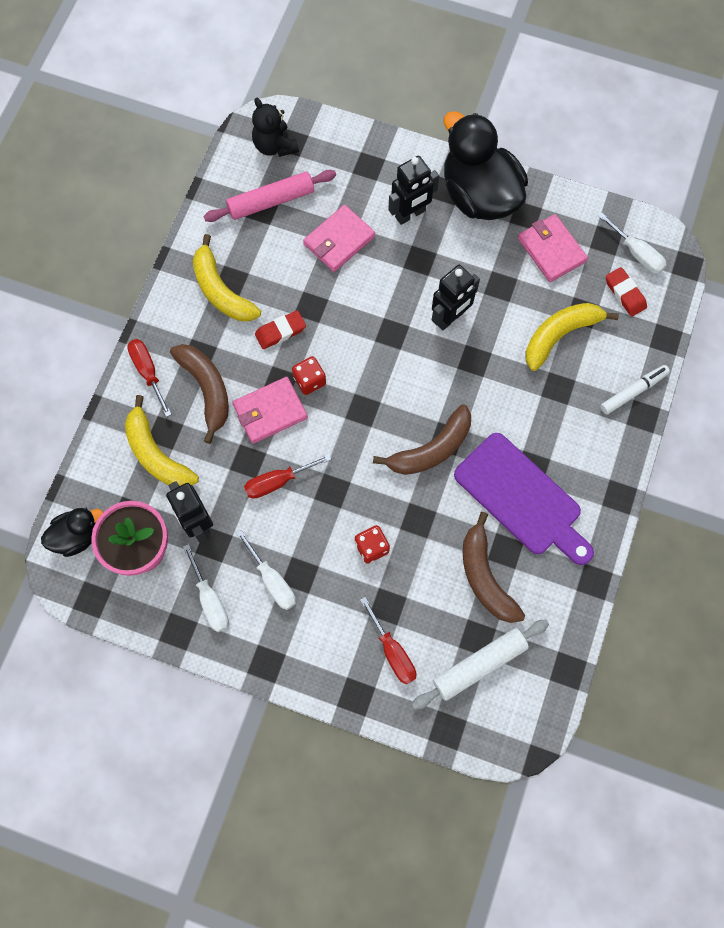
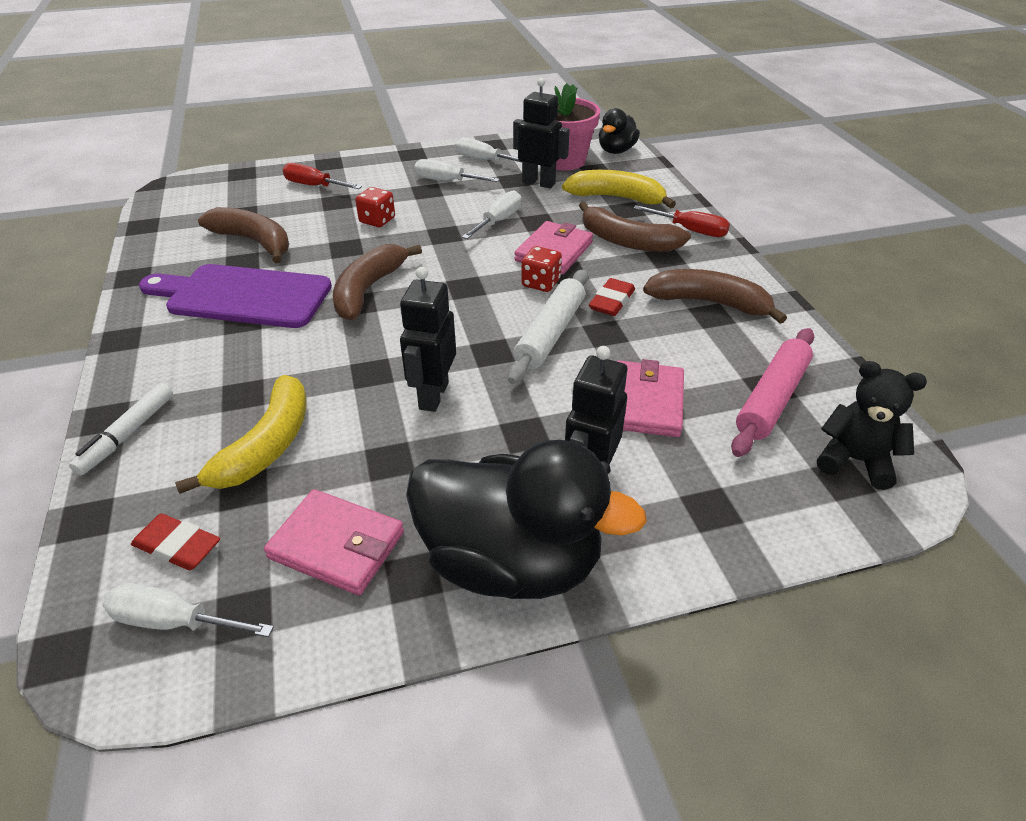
camera: 145 degrees right, 30 degrees down
(221, 290) = (709, 303): yellow banana -> brown banana
(277, 481) = (498, 221): red screwdriver -> white screwdriver
(479, 665) = (231, 203): white rolling pin -> white rolling pin (550, 333)

